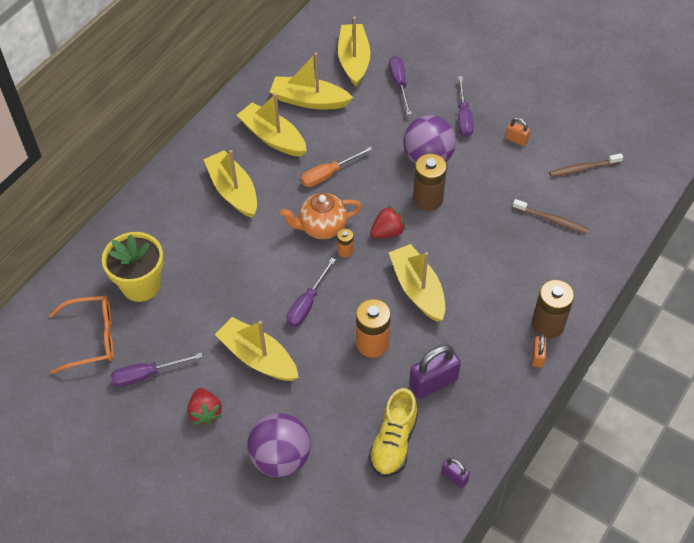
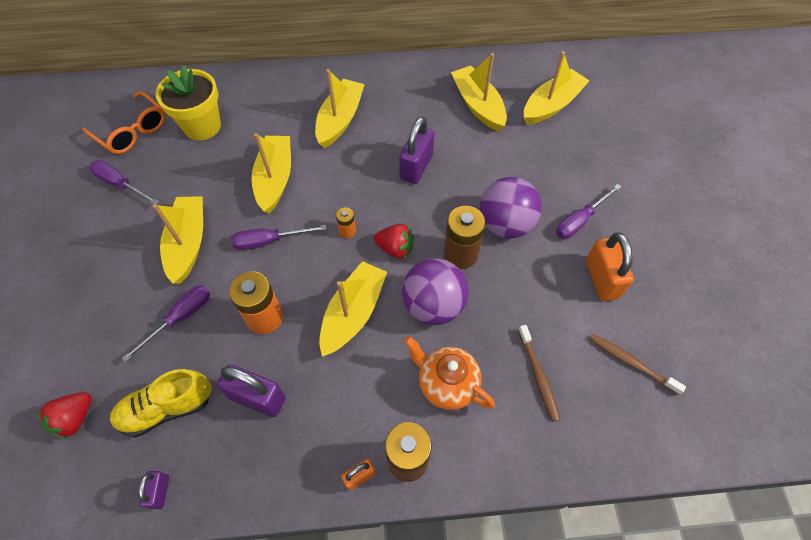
camera: 50 degrees right, 5 degrees up
(205, 413) = (108, 245): red strawberry -> red strawberry (75, 418)
(273, 137) = (417, 108): yellow boat -> yellow boat (275, 179)
(280, 457) = (96, 327): purple ball -> purple ball (433, 305)
(322, 227) = (357, 199): orange teapot -> orange teapot (446, 384)
(328, 174) = (416, 167): orange screwdriver -> purple padlock
(399, 84) = (563, 150): purple screwdriver -> purple screwdriver (180, 318)
(516, 139) = (602, 279): orange padlock -> orange padlock, size x1.86

